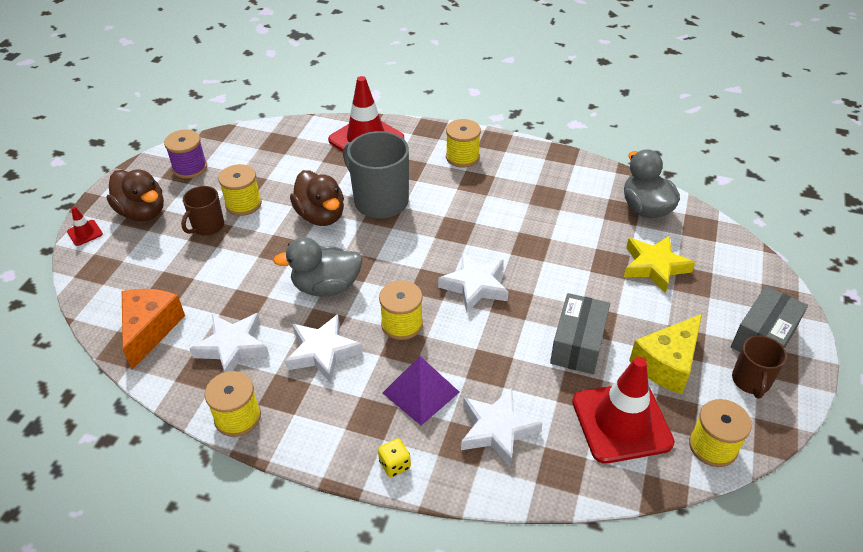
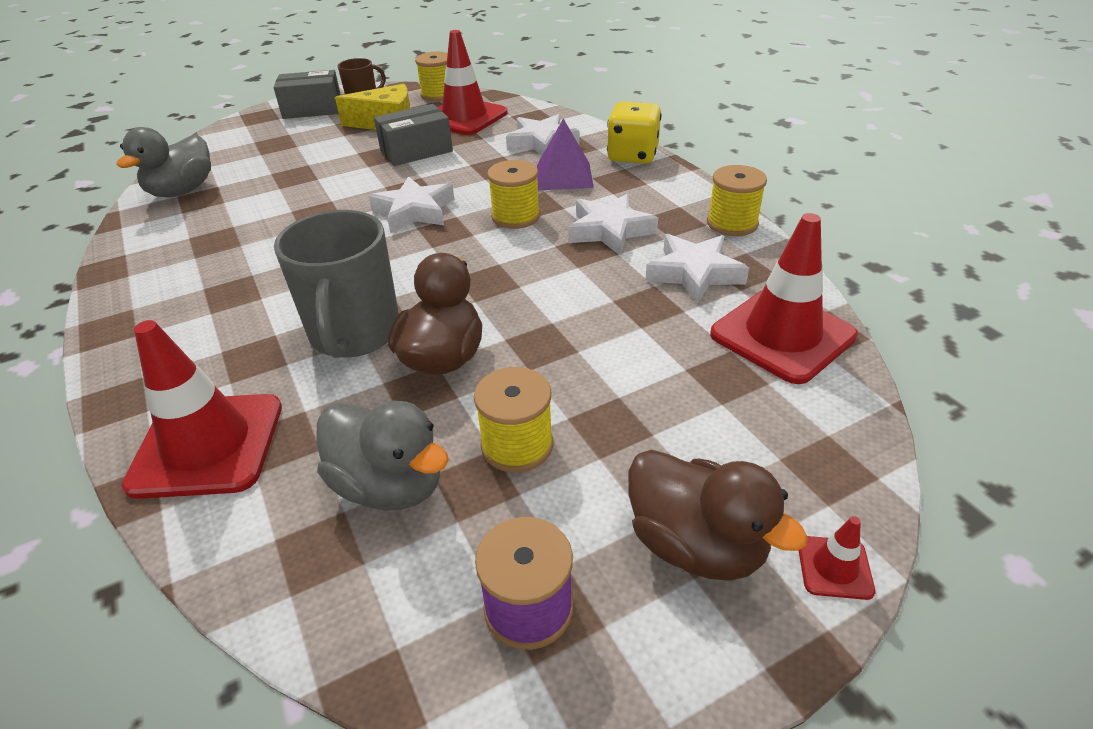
camera: 135 degrees left, 5 degrees down
(142, 212) = (696, 545): brown duck -> brown duck turned 135 degrees clockwise
(150, 329) = (782, 335): orange cheese -> red traffic cone
(207, 226) = (605, 438): brown mug -> none
(326, 287) = (541, 277): grey duck -> grey duck (390, 485)
(394, 464) = (632, 155): yellow dice -> yellow dice, size x2.04
(462, 157) = (179, 330): yellow spool -> none
(654, 266) = (275, 160): yellow star -> none

